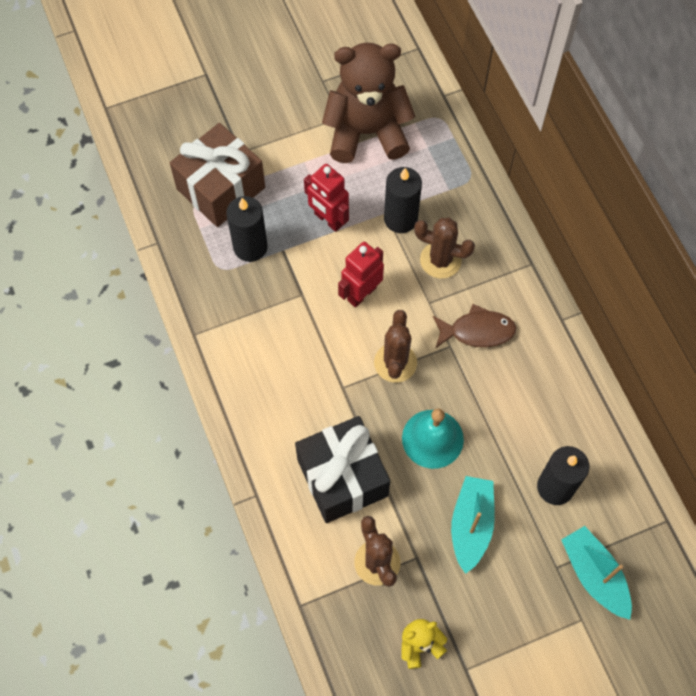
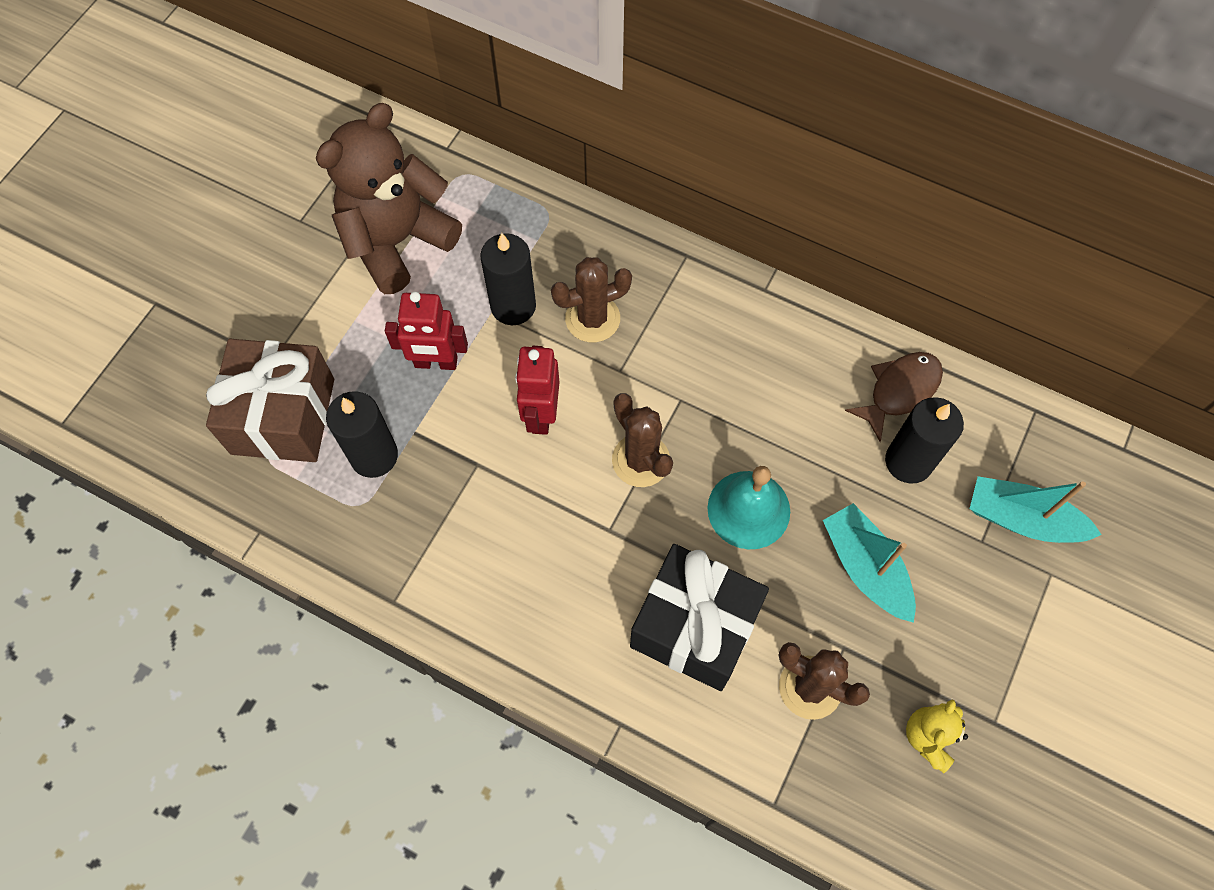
camera: 40 degrees left, 0 degrees up
(477, 331) = (694, 363): brown fish -> brown fish (899, 391)

